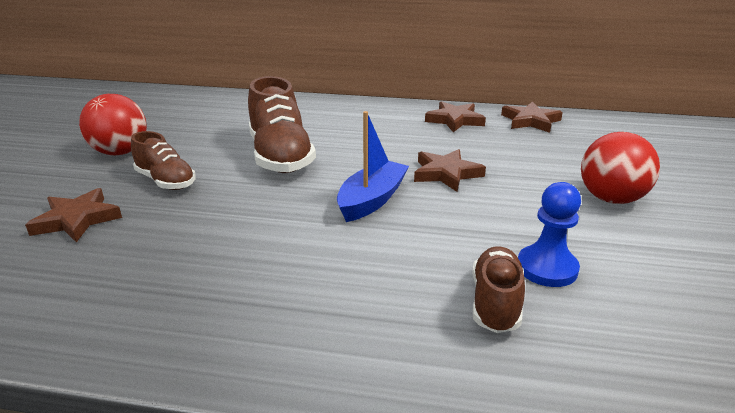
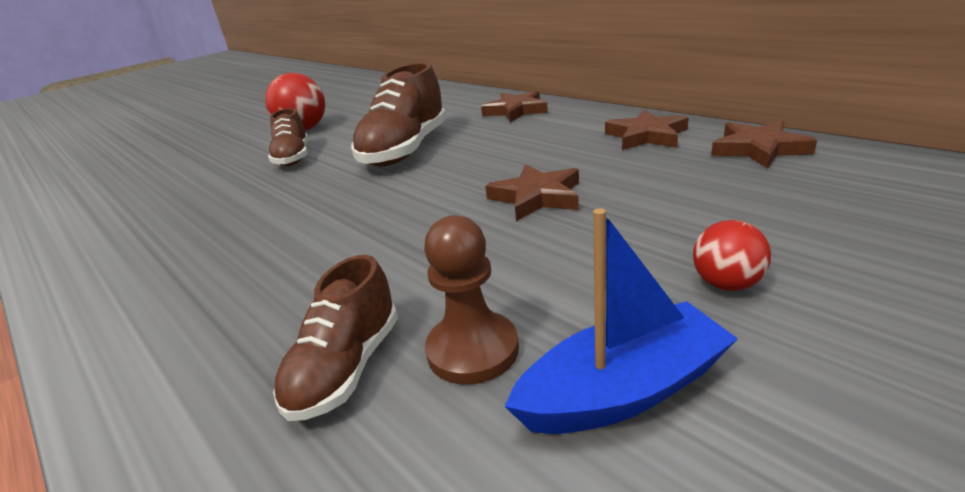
camera: 40 degrees right, 0 degrees up
(77, 220) = (200, 177): brown star -> brown star (516, 111)
(372, 200) = (415, 209): blue boat -> blue boat (623, 391)
(495, 303) = (347, 368): brown shoe -> brown shoe turned 150 degrees clockwise
(547, 268) = (472, 350): blue pawn -> brown pawn
(611, 199) = (726, 284): red ball -> red ball, size x0.56

